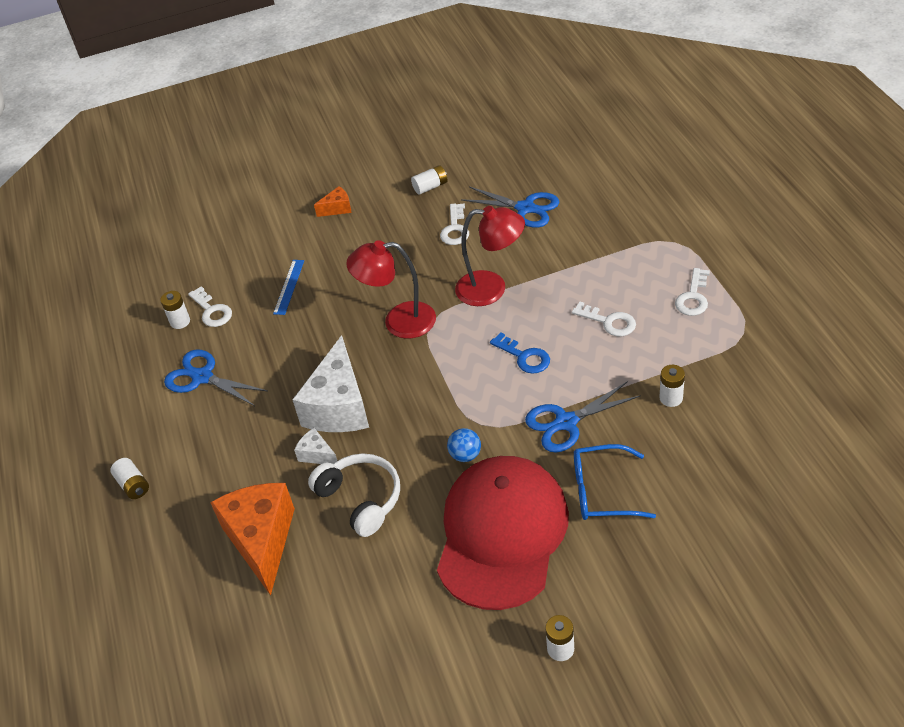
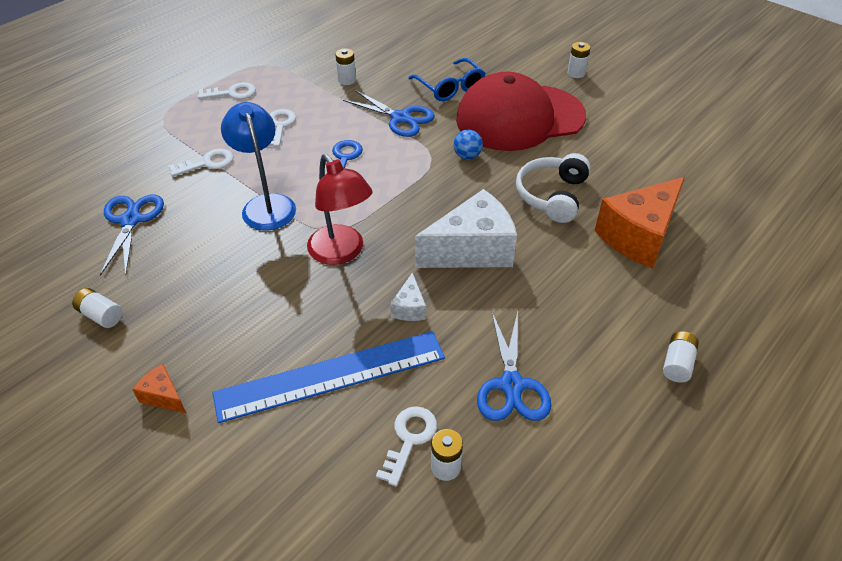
camera: 125 degrees left, 0 degrees up
(289, 287) = (331, 375): blue ruler -> blue ruler, size x2.22
(317, 455) = (533, 241): white cheese -> white cheese (409, 308)
(455, 229) = (179, 263): white key -> white key (207, 163)
(491, 289) = (266, 204): red lamp -> blue lamp

